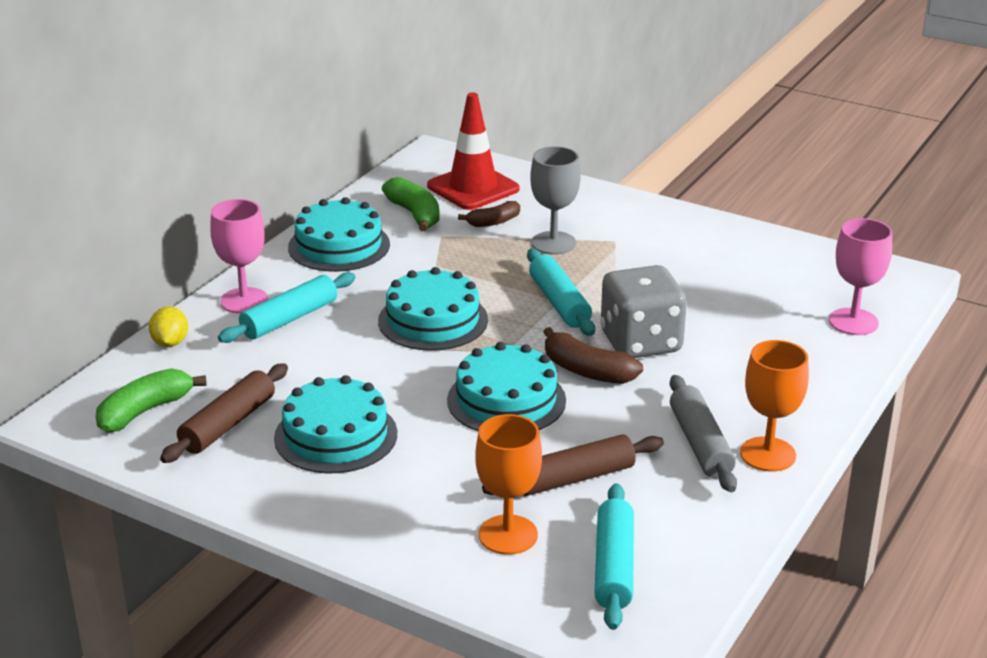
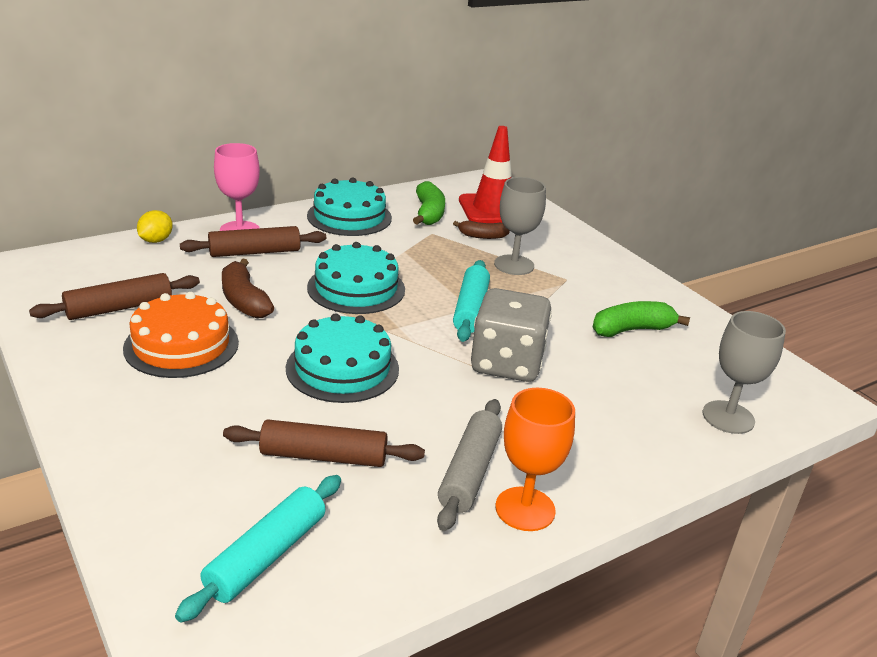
camera: 25 degrees right, 0 degrees up
(145, 411) = (79, 278): green banana -> green banana (632, 330)
(290, 319) = (255, 252): turquoise rolling pin -> brown rolling pin
(335, 435) = (181, 345): turquoise cake -> orange cake
(508, 535) = (211, 483): orange goblet -> none
(587, 371) = (435, 370): brown banana -> brown banana (244, 300)
(853, 322) = (728, 417): pink goblet -> grey goblet

